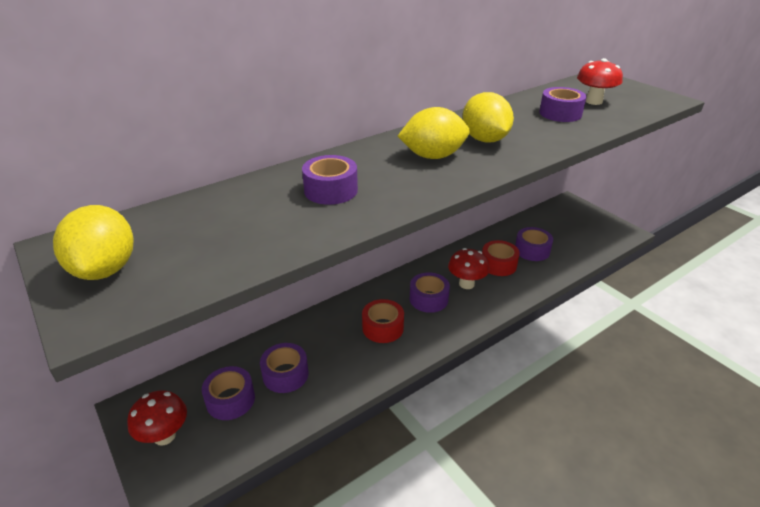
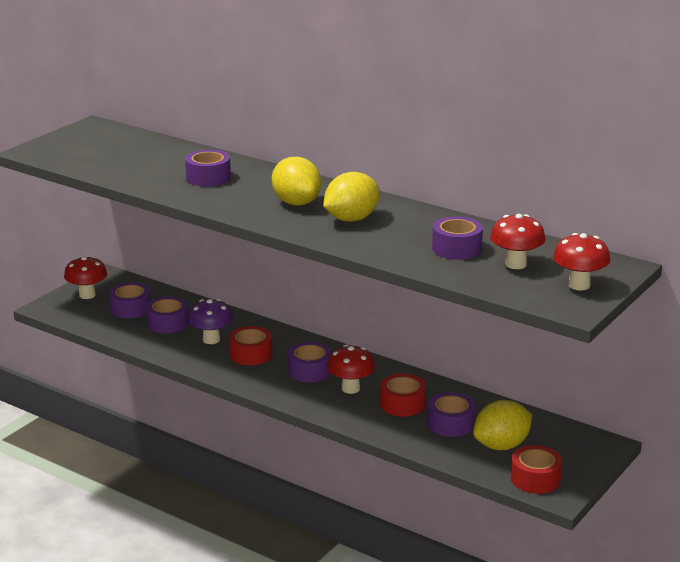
camera: 70 degrees right, 10 degrees down
(105, 269) = (76, 142): yellow lemon -> yellow lemon (501, 445)
(340, 348) = (211, 340): none -> purple mushroom
(608, 235) = (535, 479): none -> red tape
(631, 91) = (579, 285): none -> red mushroom

